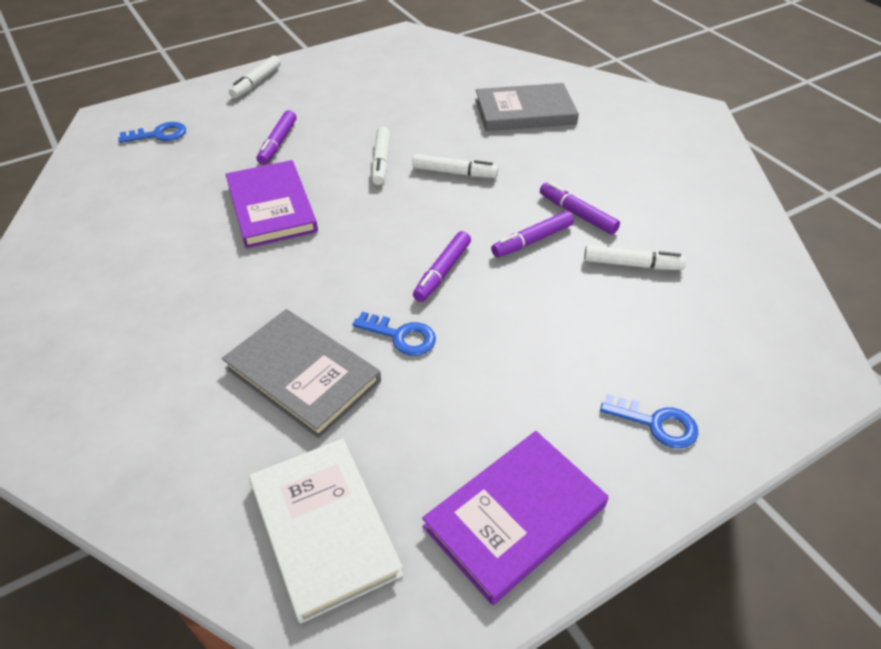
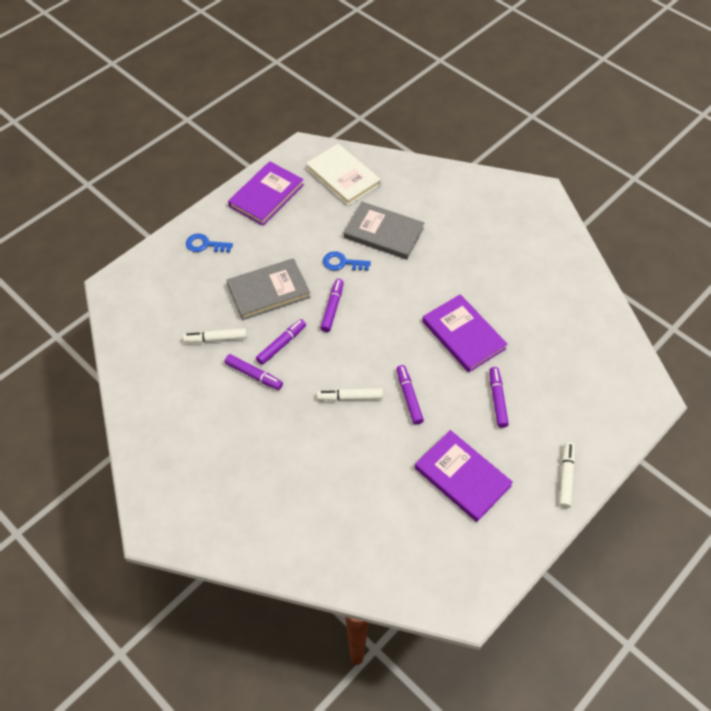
camera: 165 degrees right, 10 degrees up
(159, 134) = (594, 388): blue key -> none
(360, 97) = (462, 477): none -> purple book
(381, 161) = (409, 397): white marker -> purple marker
(525, 112) = (310, 490): grey book -> grey book (268, 291)

